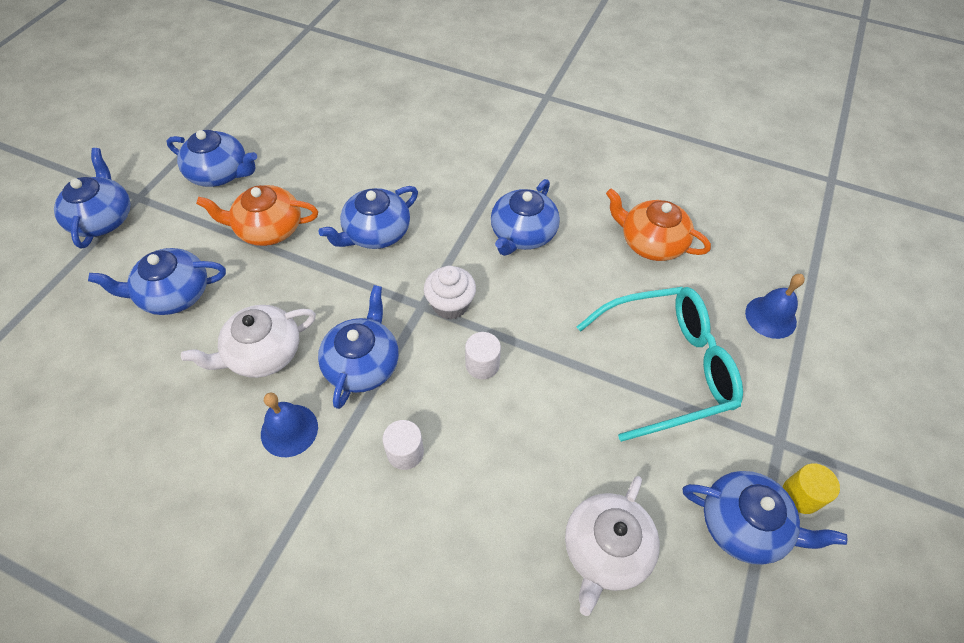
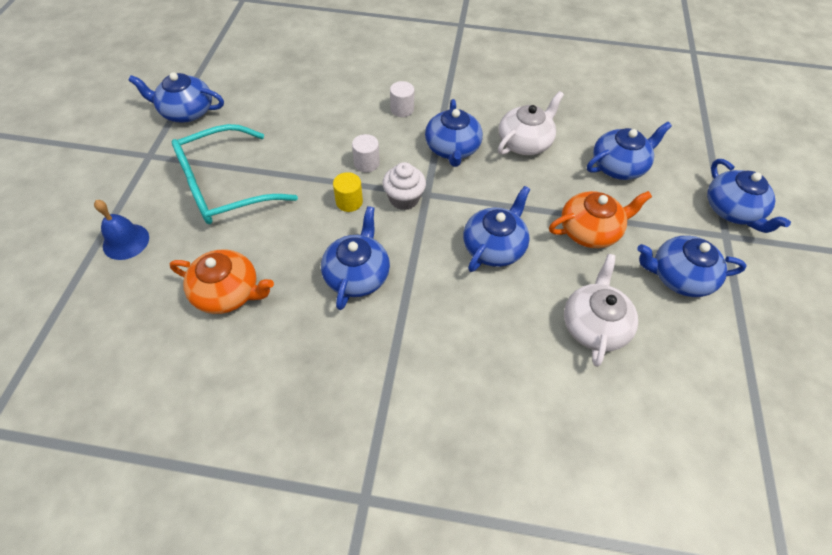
camera: 165 degrees right, 0 degrees up
(289, 430) = (479, 107): blue bell -> none
(605, 549) = (272, 89): white teapot -> white teapot (594, 325)
(801, 495) = (144, 130): yellow cylinder -> yellow cylinder (349, 201)

